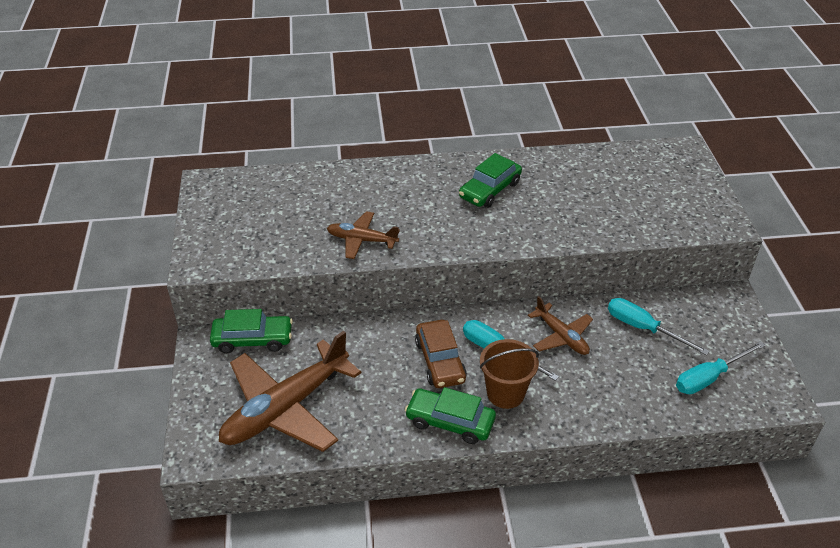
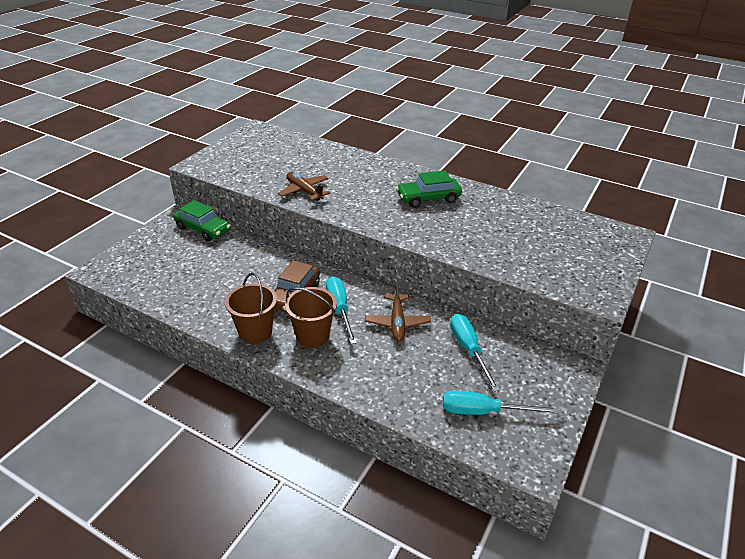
camera: 35 degrees right, 5 degrees down
(285, 408) = (173, 273): brown plane -> none
(450, 421) = (255, 332): green car -> brown bucket

